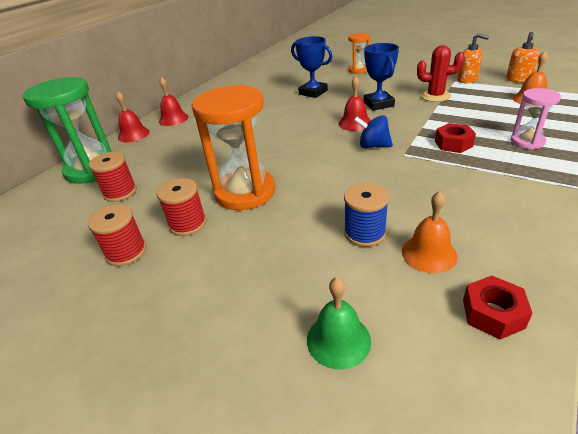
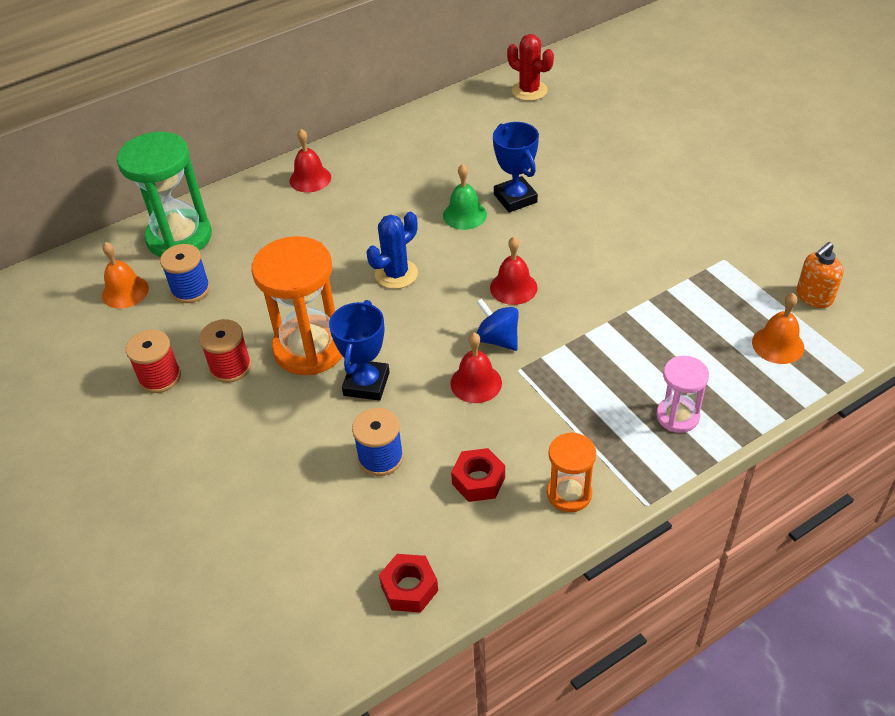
camera: 25 degrees right, 10 degrees up
(120, 192) = (190, 290): red spool -> blue spool
(133, 134) = (250, 191): red bell -> red bell (476, 383)
(272, 139) = (396, 274): none -> blue cactus
(338, 340) = (272, 549): green bell -> green bell (464, 215)
(358, 70) = (619, 171): orange hourglass -> orange hourglass (569, 494)
(378, 104) = (575, 263): blue trophy -> blue trophy (366, 384)
(429, 253) = (416, 508): orange bell -> orange bell (125, 291)
(435, 96) = (663, 281): red cactus -> red cactus (529, 91)
(453, 144) = (590, 379): red nut -> red nut (478, 480)
(467, 80) = (743, 265): orange soap dispenser -> none

